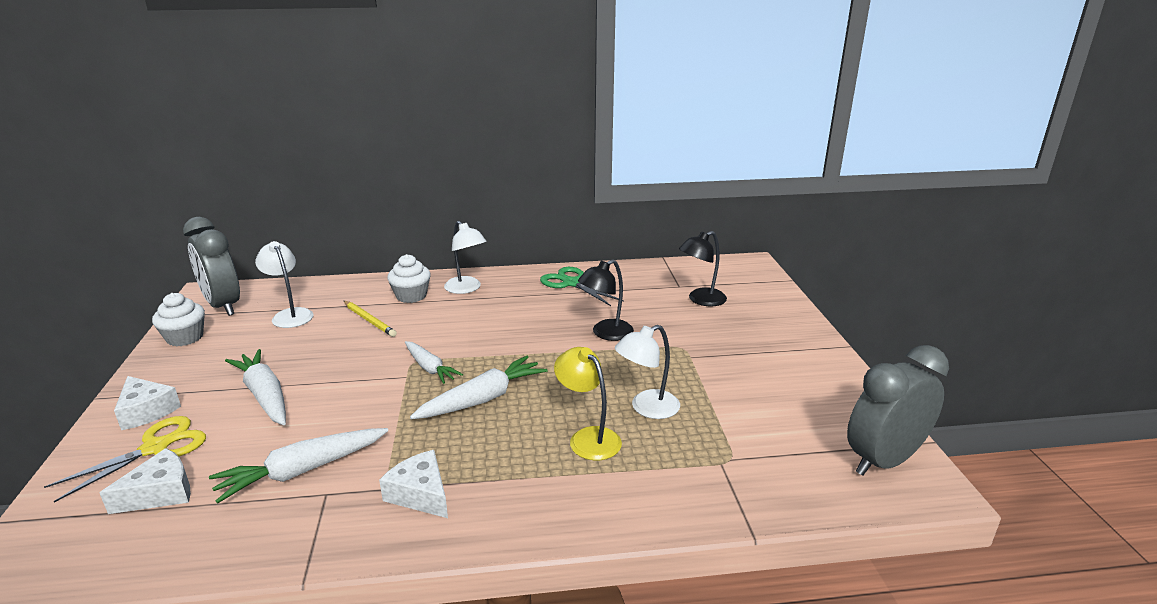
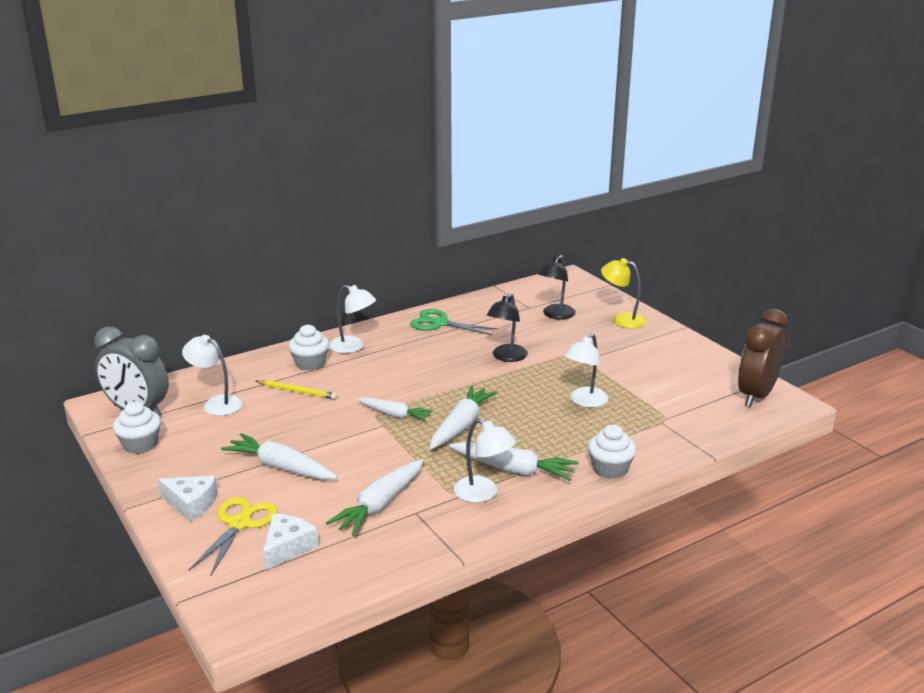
camera: 25 degrees left, 0 degrees up
(420, 494) = (483, 493): white cheese -> white lamp
(484, 473) = (513, 469): none -> white carrot
(588, 437) = (562, 430): yellow lamp -> yellow lamp (622, 319)
(599, 510) = (610, 469): none -> white cupcake
(883, 461) = (756, 395): grey clock -> brown clock

